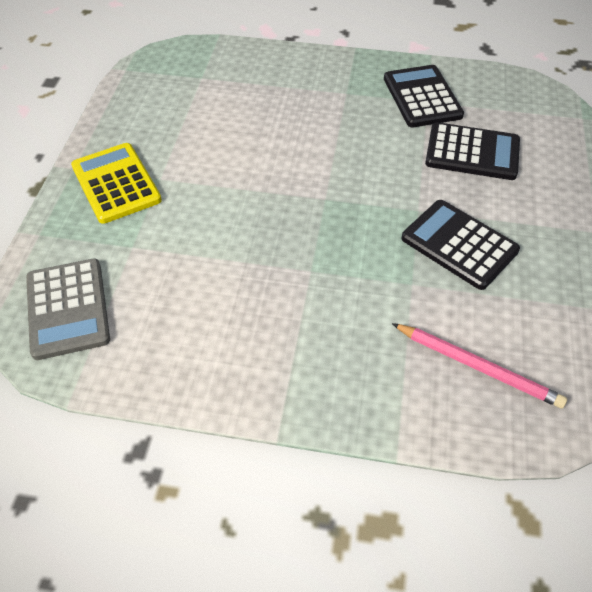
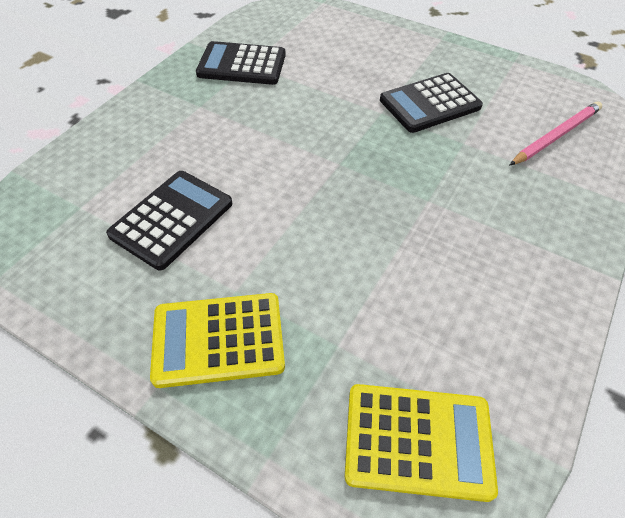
camera: 70 degrees left, 0 degrees up
(68, 309) = (418, 441): grey calculator -> yellow calculator
(472, 152) = (329, 62): black calculator -> black calculator (172, 219)

